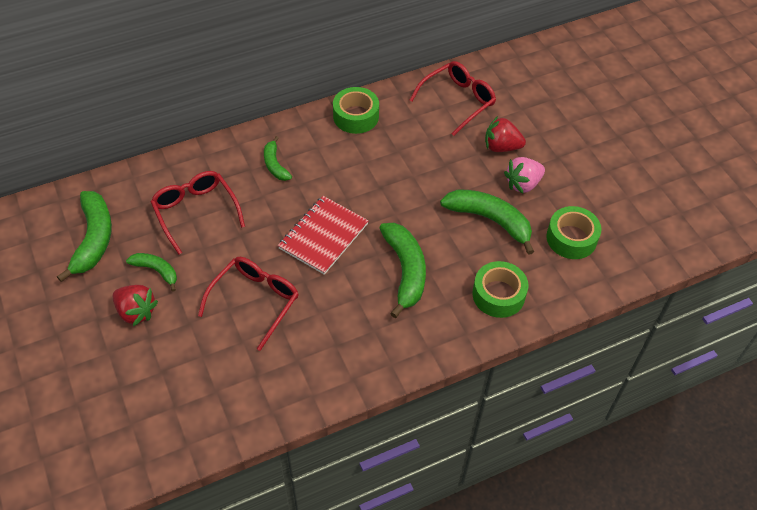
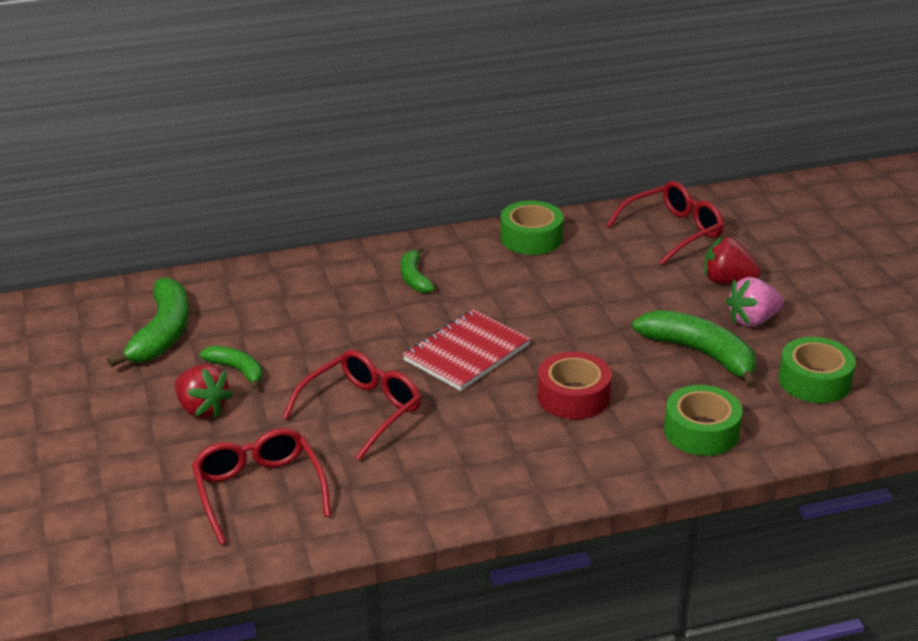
camera: 10 degrees right, 20 degrees down
(196, 212) = (300, 317): red glasses -> red glasses (259, 491)
(405, 271) = (573, 396): green banana -> red tape

